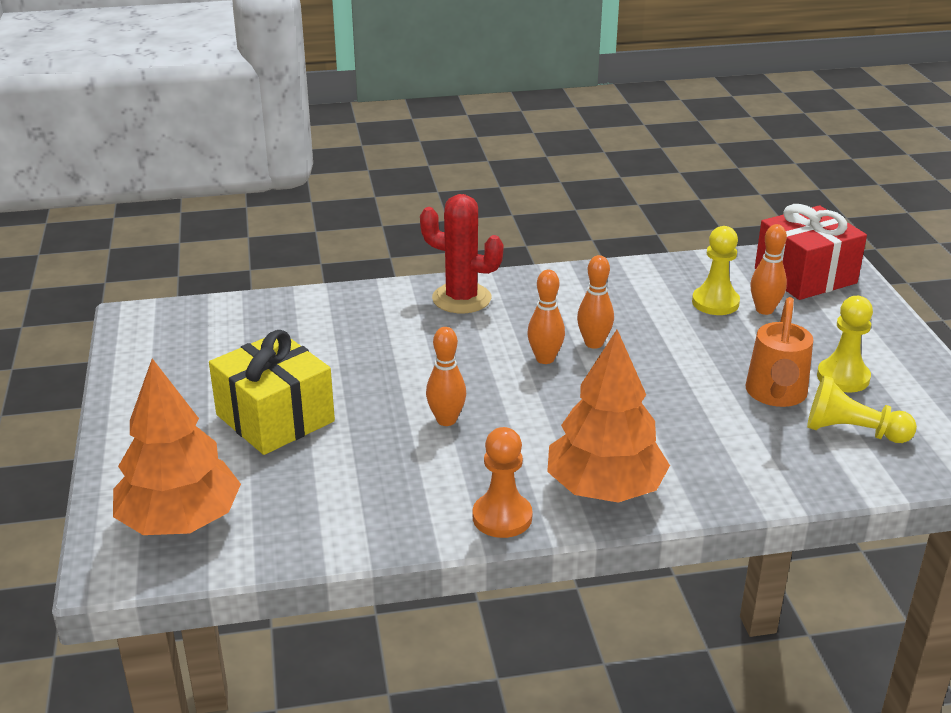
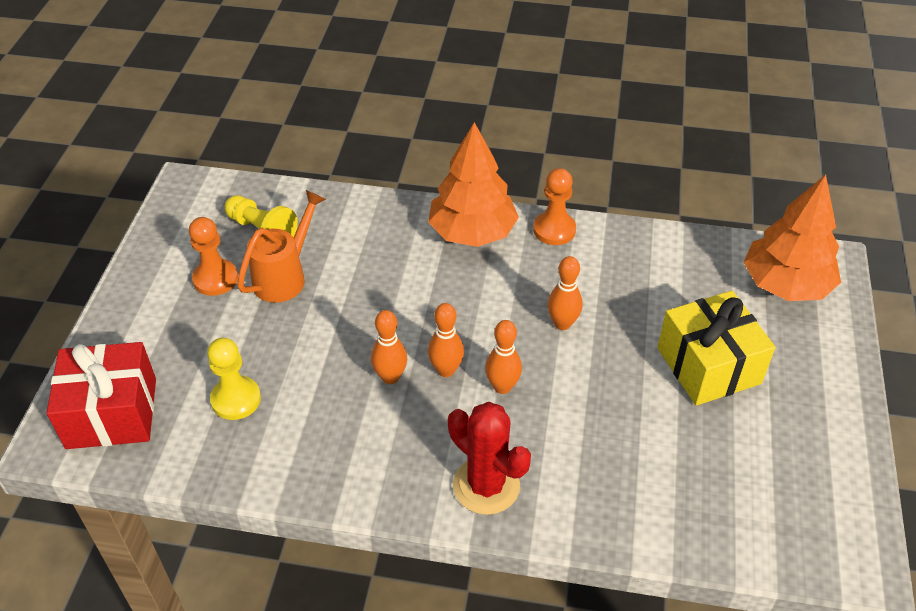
camera: 160 degrees left, 15 degrees up
(764, 310) = (200, 375): orange bowling pin -> orange bowling pin (502, 387)
(843, 377) = (215, 279): yellow pawn -> orange pawn

